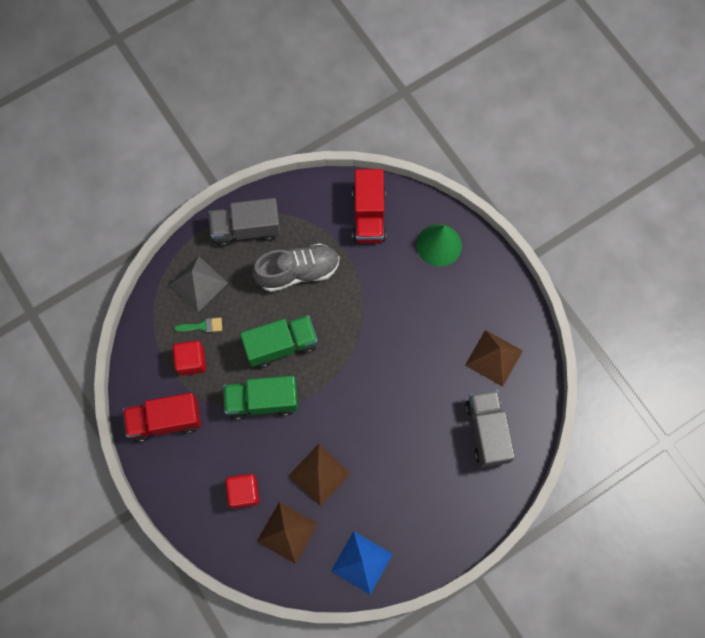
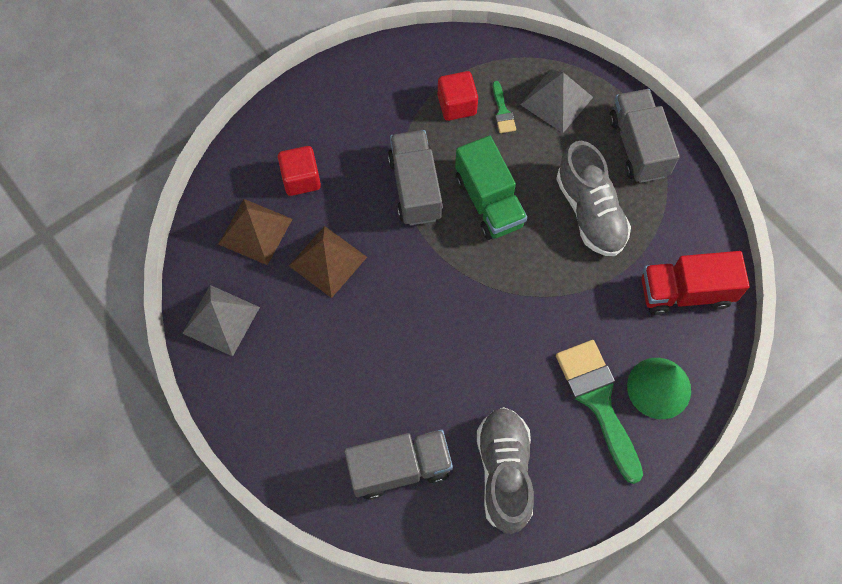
camera: 85 degrees right, 5 degrees down
(165, 421) = (381, 86): red truck -> none
(262, 401) = (415, 188): green truck -> grey truck
(361, 562) = (221, 320): blue pyramid -> grey pyramid
(446, 287) = (598, 401): none -> green brush
(493, 357) = (504, 472): brown pyramid -> grey shoe

